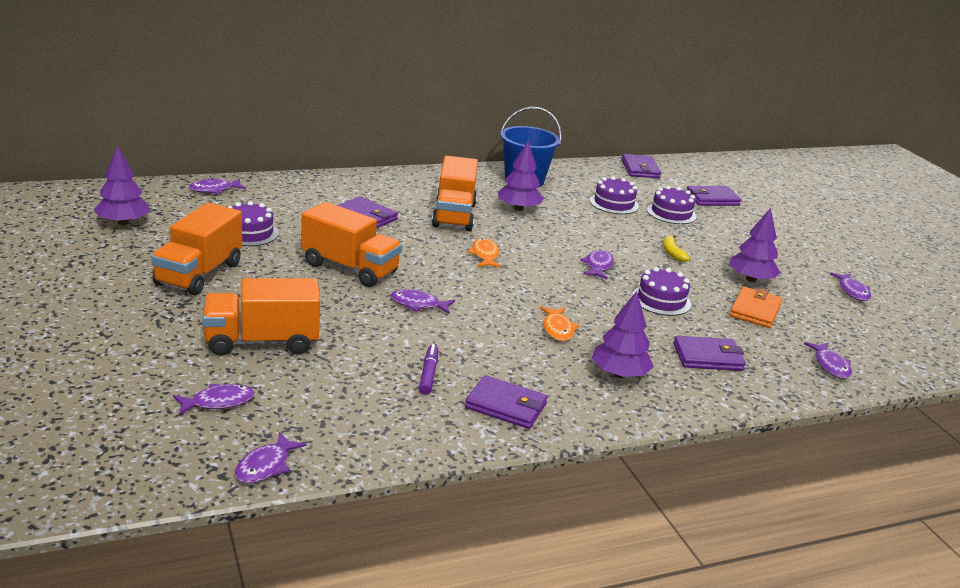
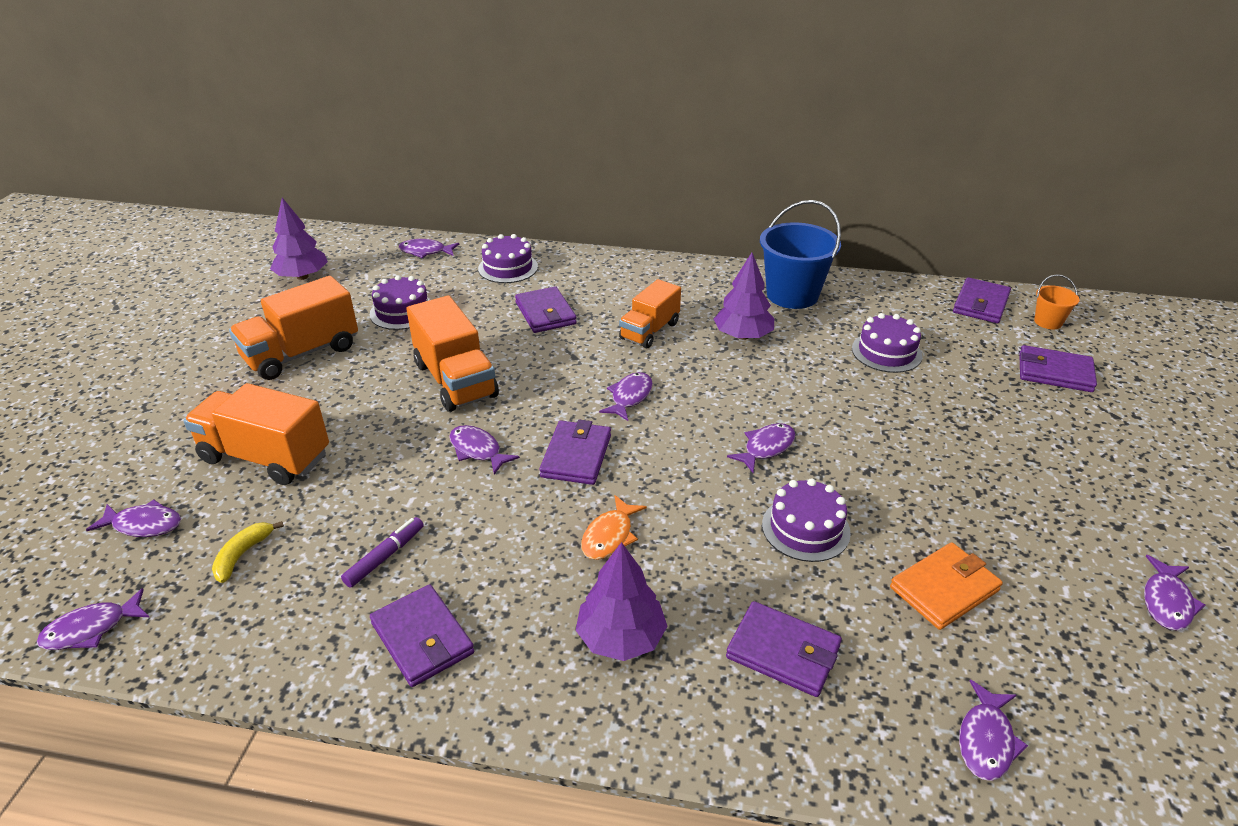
camera: 35 degrees right, 10 degrees up
(454, 215) = (649, 331): orange truck -> orange truck, size x0.66
(485, 255) = (630, 397): orange fish -> purple fish
(488, 294) = (576, 456): none -> purple wallet
(671, 213) = (962, 384): purple cake -> purple cake (508, 267)
(672, 253) = (900, 451): yellow banana -> yellow banana (243, 555)
(685, 173) = (1048, 322): none -> orange bucket
(751, 279) = (991, 529): purple tree -> none

